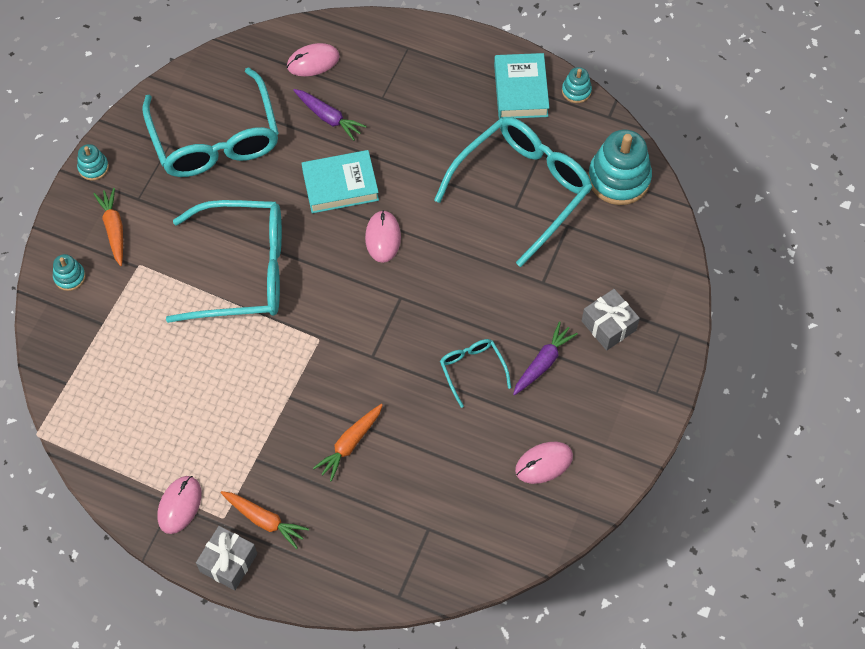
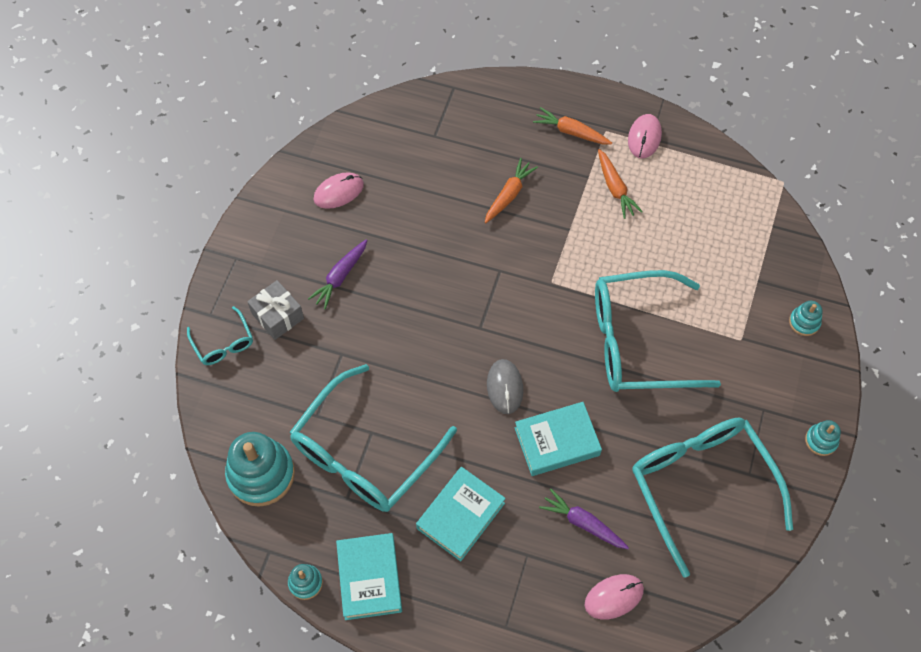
camera: 175 degrees right, 0 degrees up
(114, 229) = (777, 374): orange carrot -> orange carrot (615, 188)
(228, 562) = (594, 100): grey gift -> none
(383, 237) = (504, 387): pink mouse -> grey mouse
(437, 131) = (460, 515): none -> turquoise book
(472, 369) = (406, 265): turquoise glasses -> turquoise glasses (223, 343)

